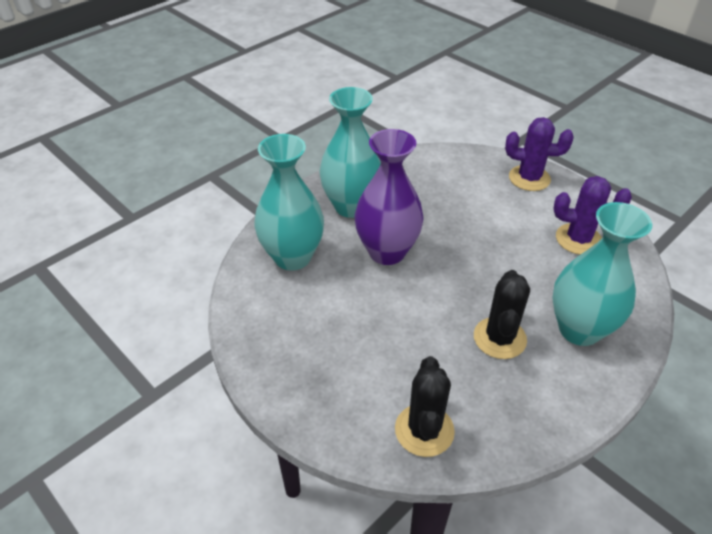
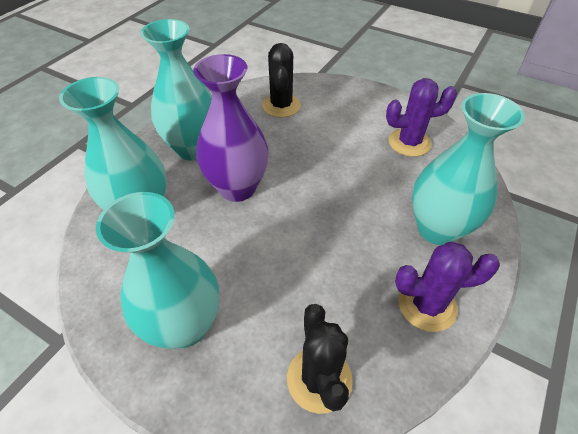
camera: 15 degrees left, 5 degrees up
(315, 361) = (184, 325): none -> turquoise vase
(499, 338) = (367, 254): black cactus -> black cactus (281, 106)
(529, 178) = (351, 95): purple cactus -> purple cactus (427, 305)

